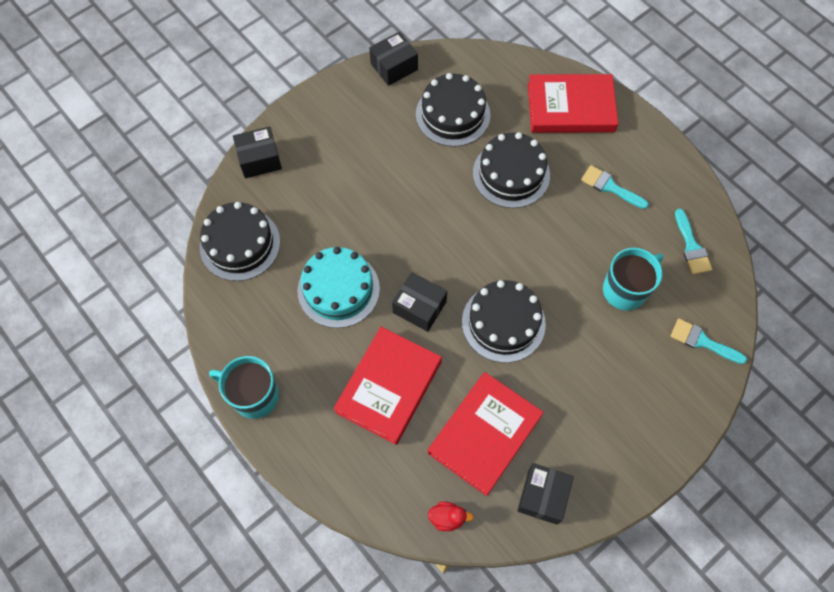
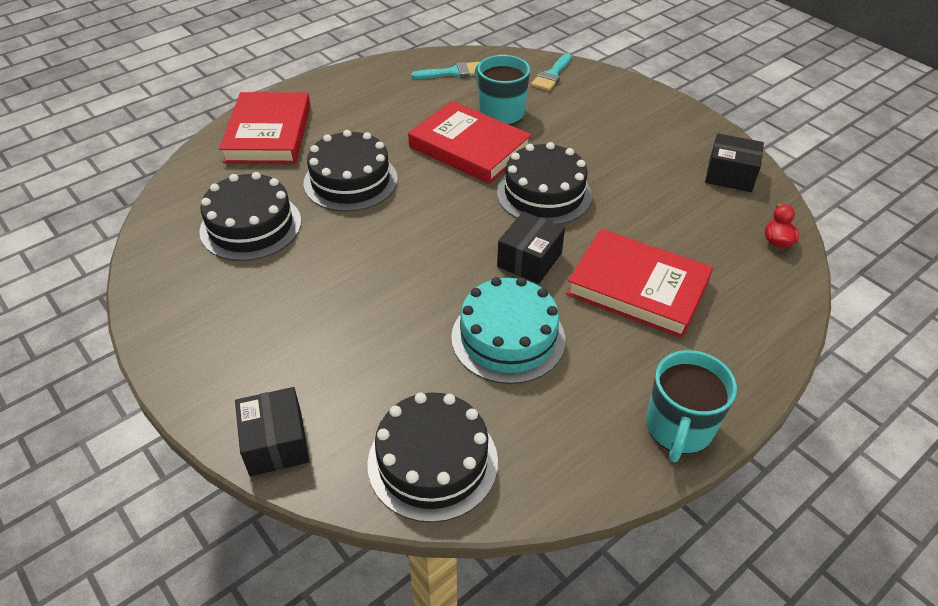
camera: 90 degrees left, 20 degrees down
(394, 66) = (149, 282): black box -> none
(484, 434) = (677, 211): red book -> red book (469, 147)
(610, 187) = (379, 114): turquoise brush -> none

